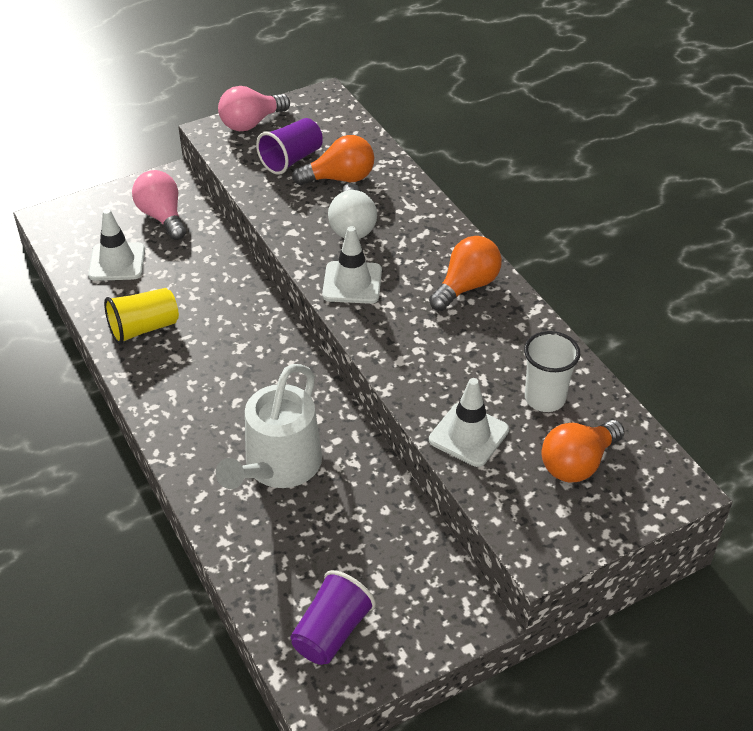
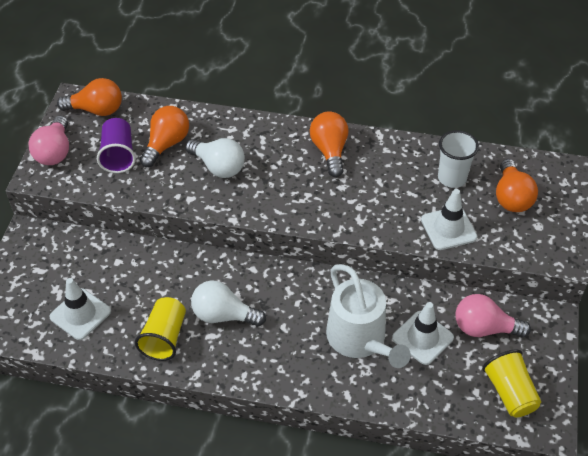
camera: 50 degrees left, 5 degrees up
(162, 217) = (63, 261): pink light bulb -> pink light bulb (484, 328)
(207, 351) = (223, 315): none -> white light bulb
(328, 115) = (96, 110): none -> orange light bulb
(331, 632) = (509, 392): purple cup -> yellow cup
(352, 283) = (270, 200): white traffic cone -> white traffic cone (422, 338)

